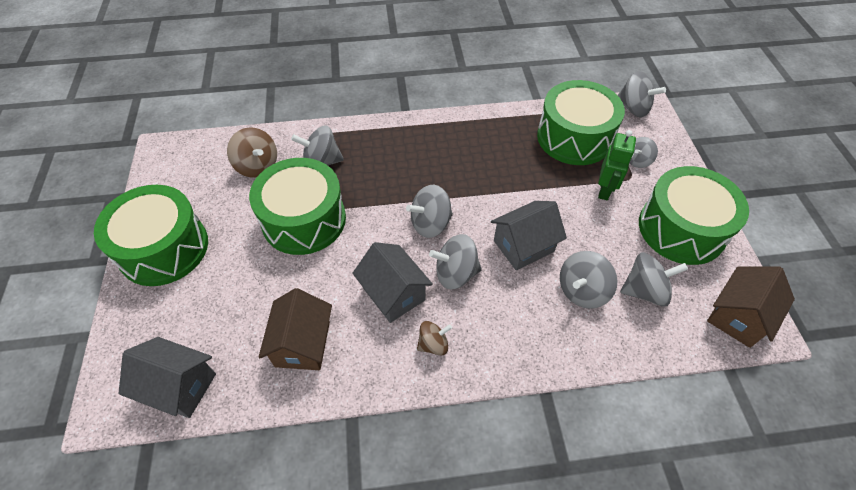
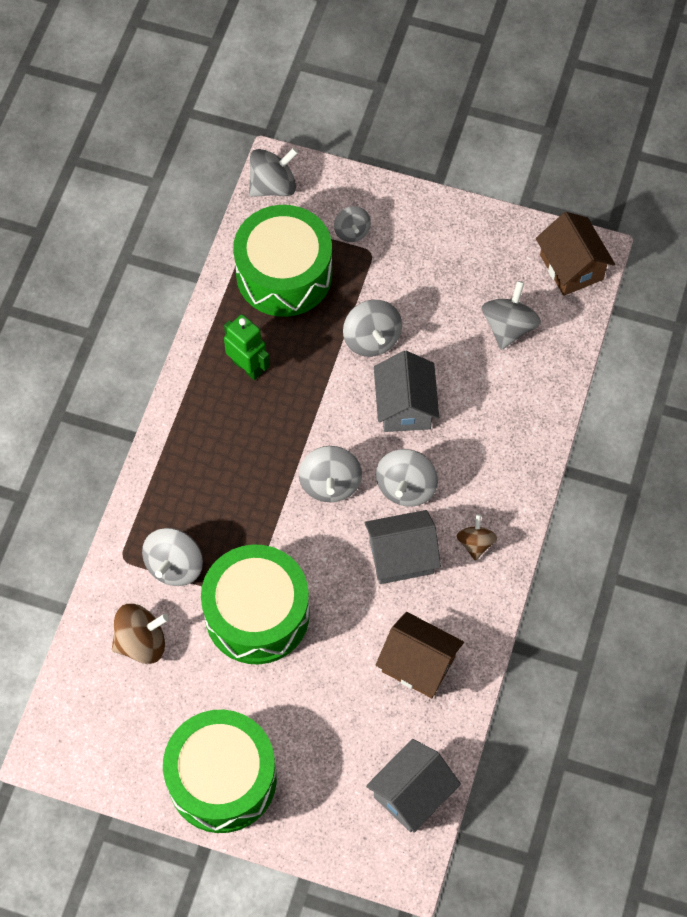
camera: 65 degrees left, 10 degrees up
(582, 291) = (482, 381): grey spinning top -> grey spinning top (372, 339)
(605, 190) = (374, 288): green robot -> green robot (247, 367)
(681, 229) = (458, 249): green drum -> none

